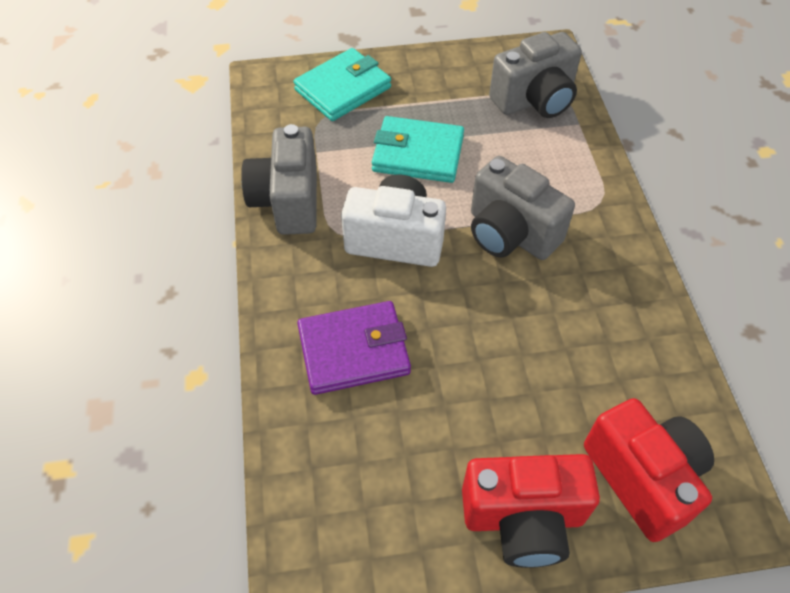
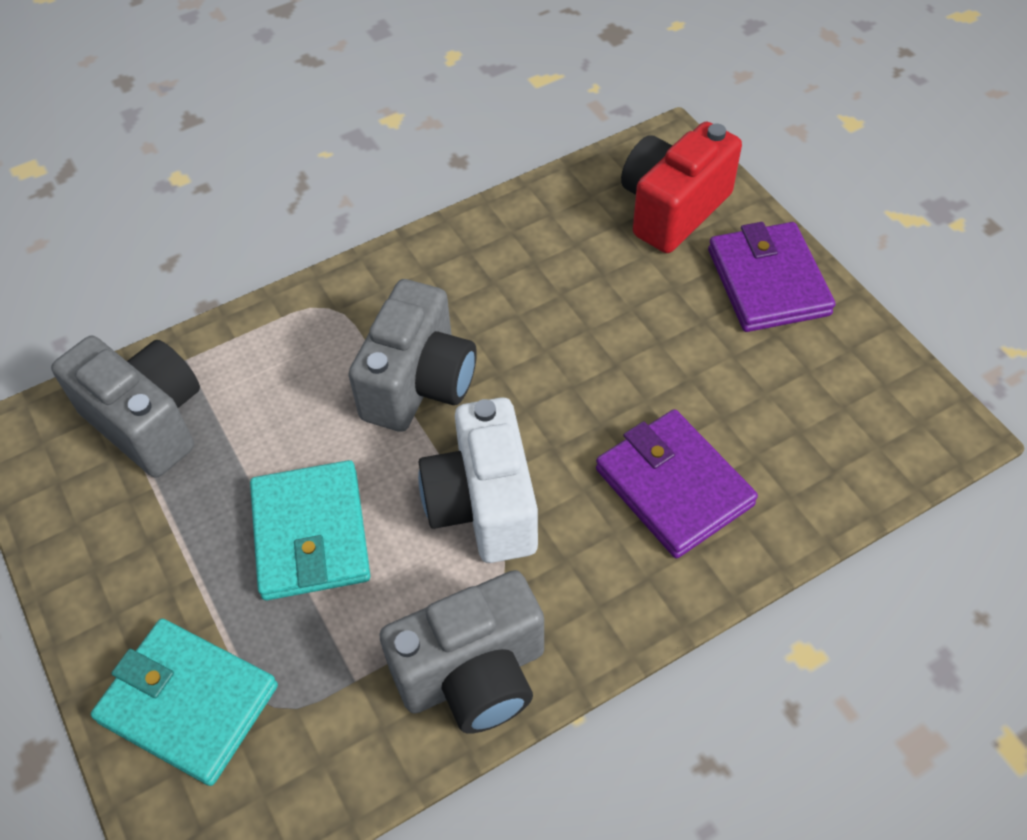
camera: 110 degrees left, 0 degrees up
(523, 518) = (768, 282): red camera -> purple wallet

